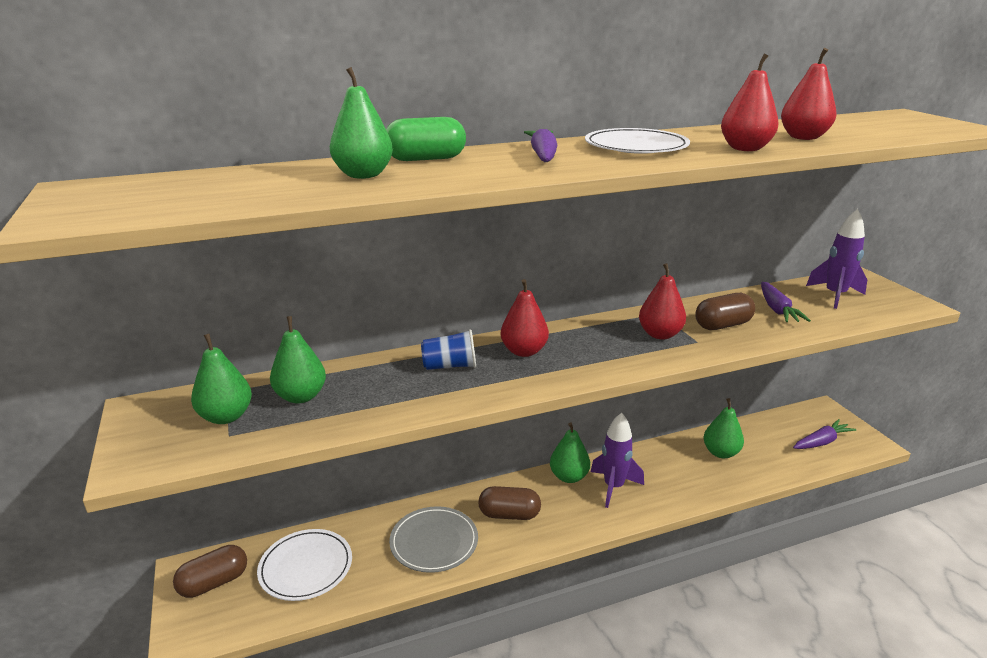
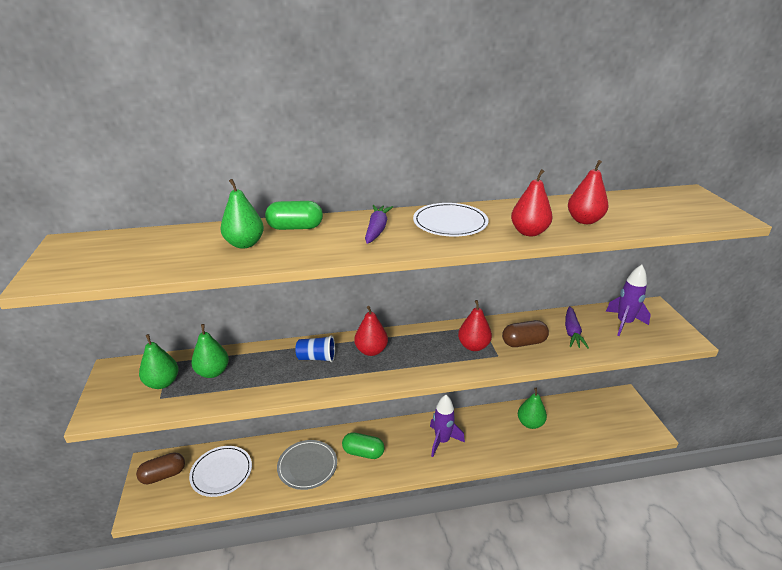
camera: 10 degrees right, 5 degrees up
(509, 514) = (363, 452): brown capsule -> green capsule
(569, 477) = (413, 428): green pear -> none
(822, 442) = (611, 424): purple carrot -> none

